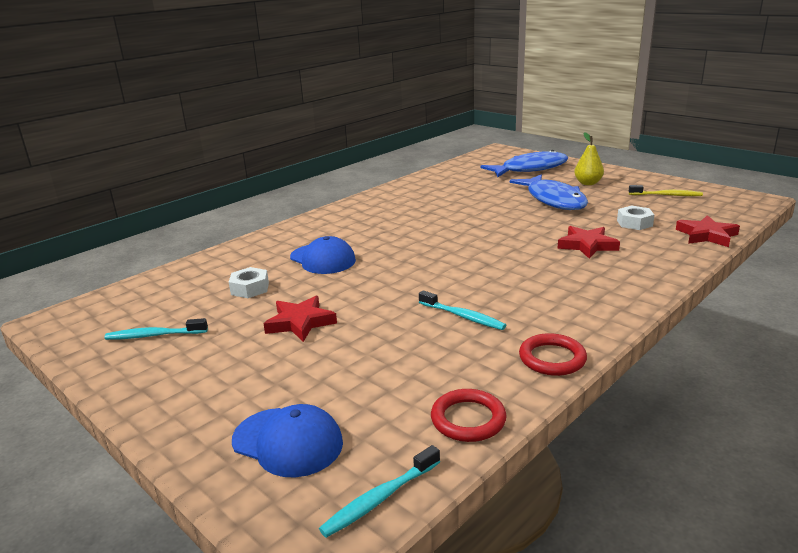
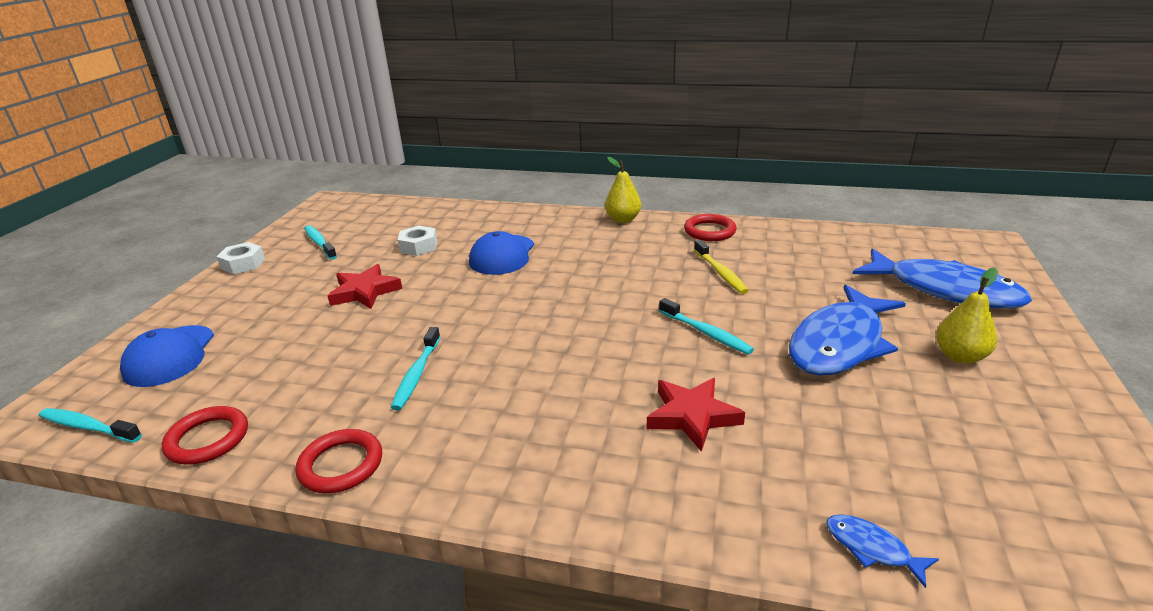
camera: 60 degrees right, 5 degrees up
(333, 212) = (623, 219): none -> yellow pear
(392, 195) = (709, 231): none -> red ring
(510, 224) = (706, 333): none -> turquoise toothbrush
(634, 223) = (834, 445): white nut -> white nut (243, 264)
(666, 195) = (1027, 458): yellow toothbrush -> yellow toothbrush (720, 273)
(706, 235) = (872, 548): red star -> blue fish

